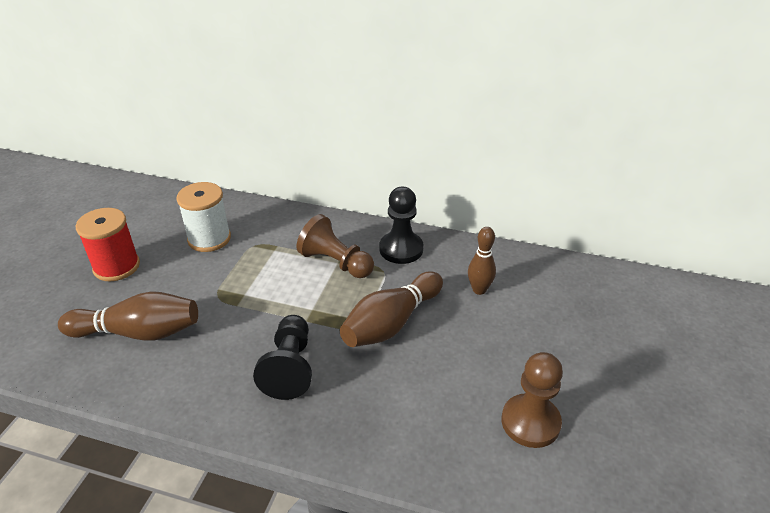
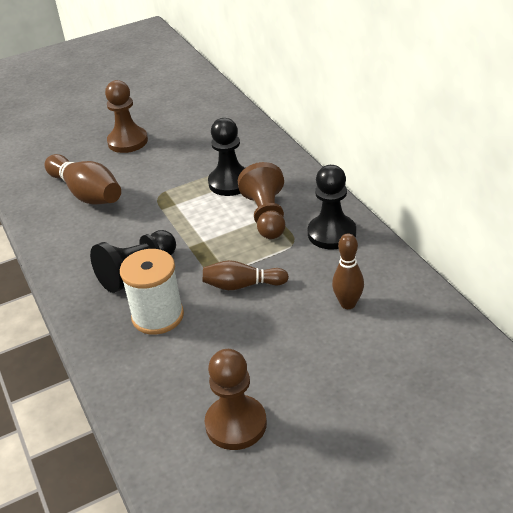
camera: 50 degrees right, 0 degrees up
(117, 267) = (128, 141): red spool -> brown pawn
(209, 239) = (205, 150): white spool -> white spool (158, 316)
(269, 253) = (230, 182): none -> black pawn
(391, 323) = (242, 285): brown bowling pin -> brown bowling pin, size x0.61

